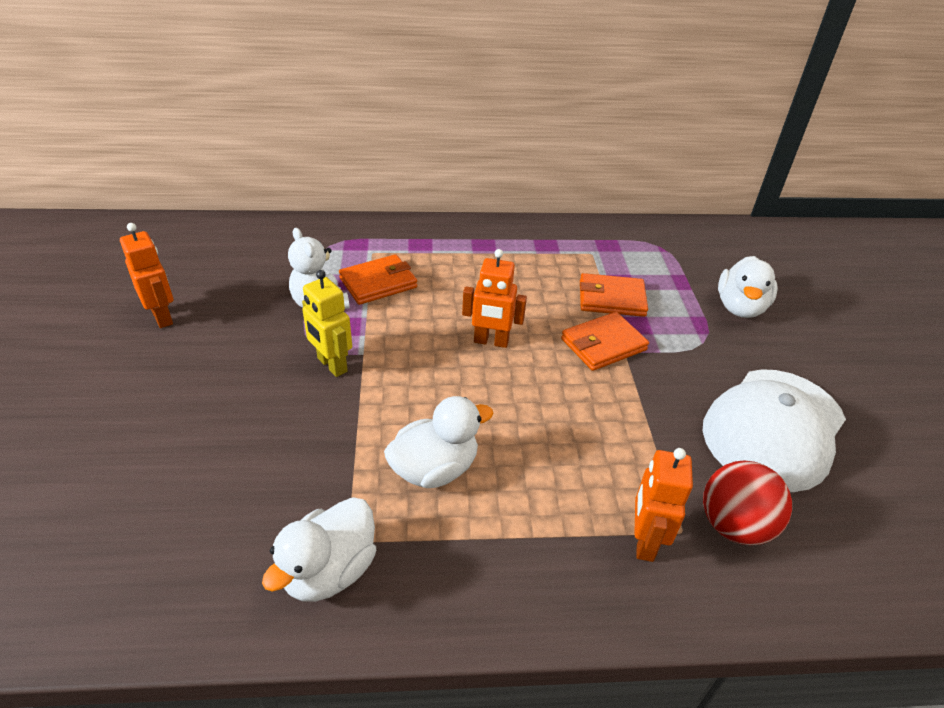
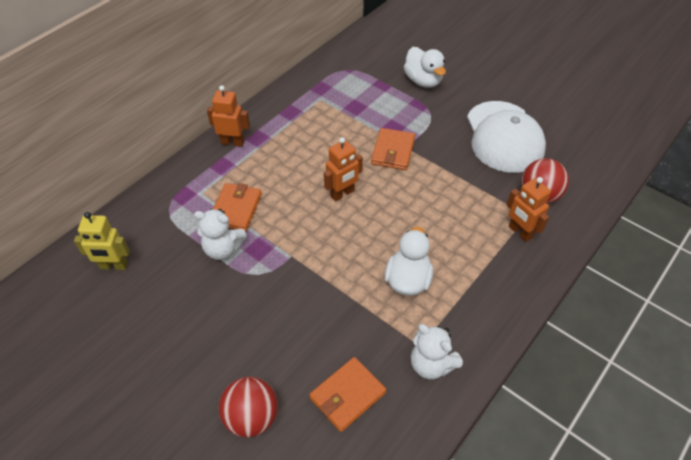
camera: 45 degrees left, 10 degrees up
(124, 447) = (251, 417): none -> red ball
(162, 317) = (142, 339): orange robot -> orange robot (232, 142)
(329, 571) = (431, 364): white duck -> white teddy bear
(331, 365) = (285, 276): yellow robot -> yellow robot (114, 266)
(611, 298) = (364, 121): orange wallet -> orange wallet (347, 395)

